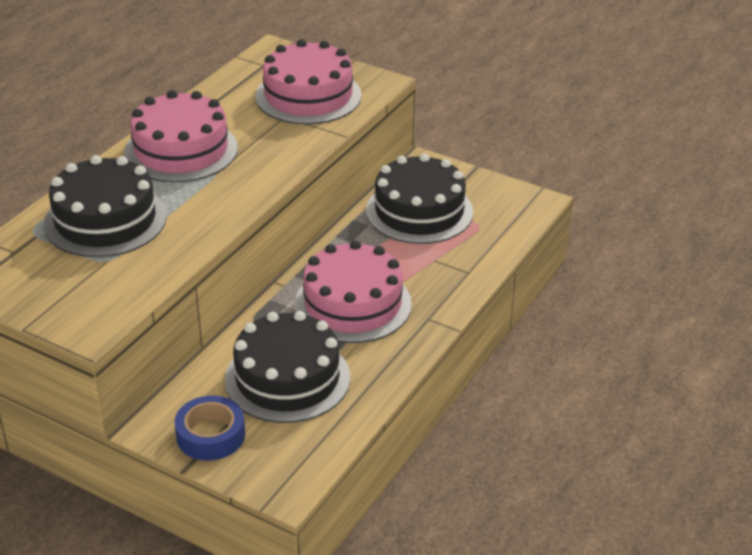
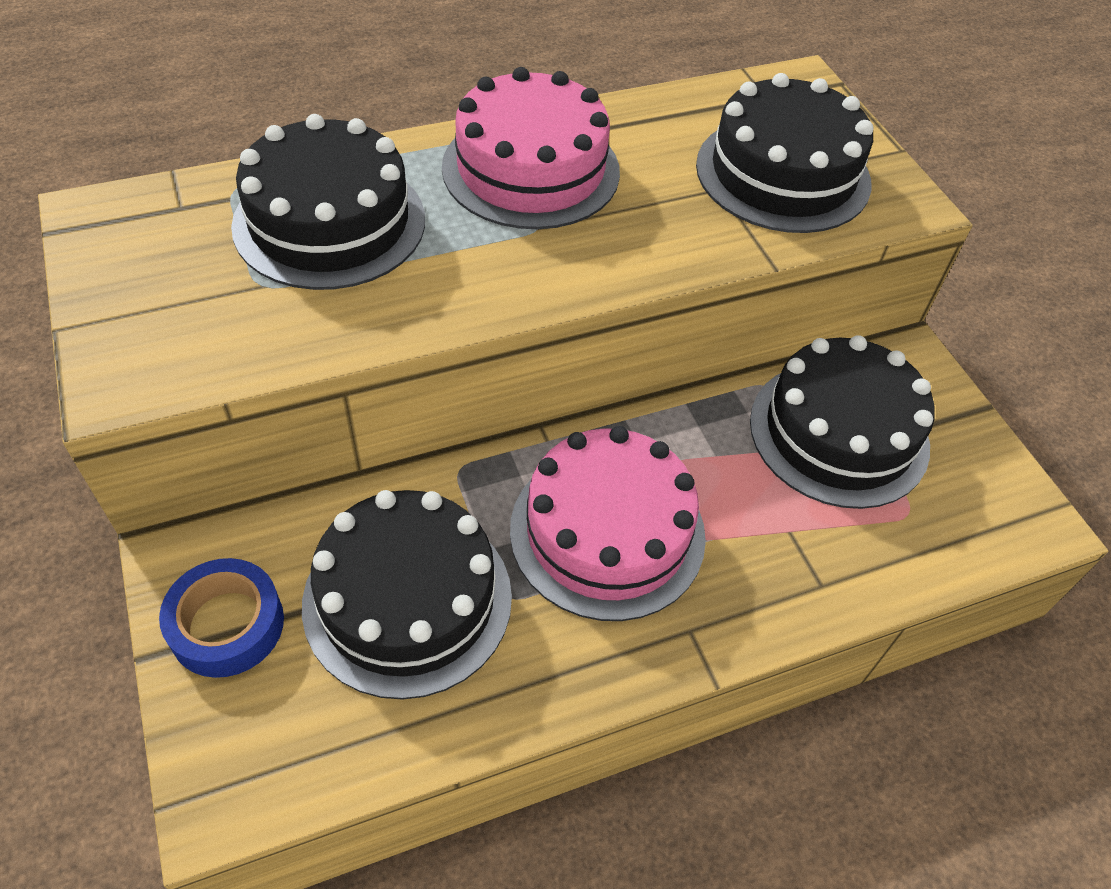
camera: 35 degrees right, 15 degrees up
(308, 96) = (783, 174): pink cake -> black cake

